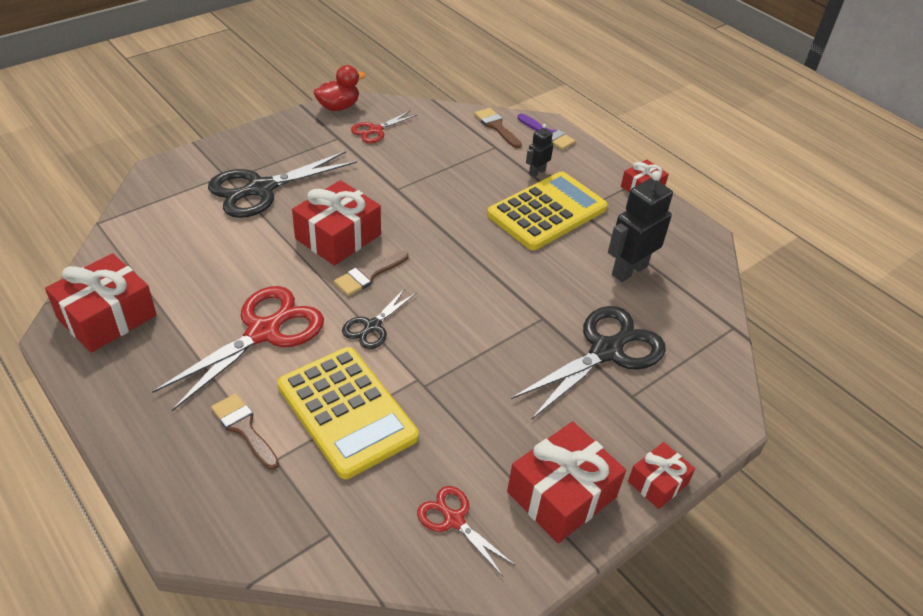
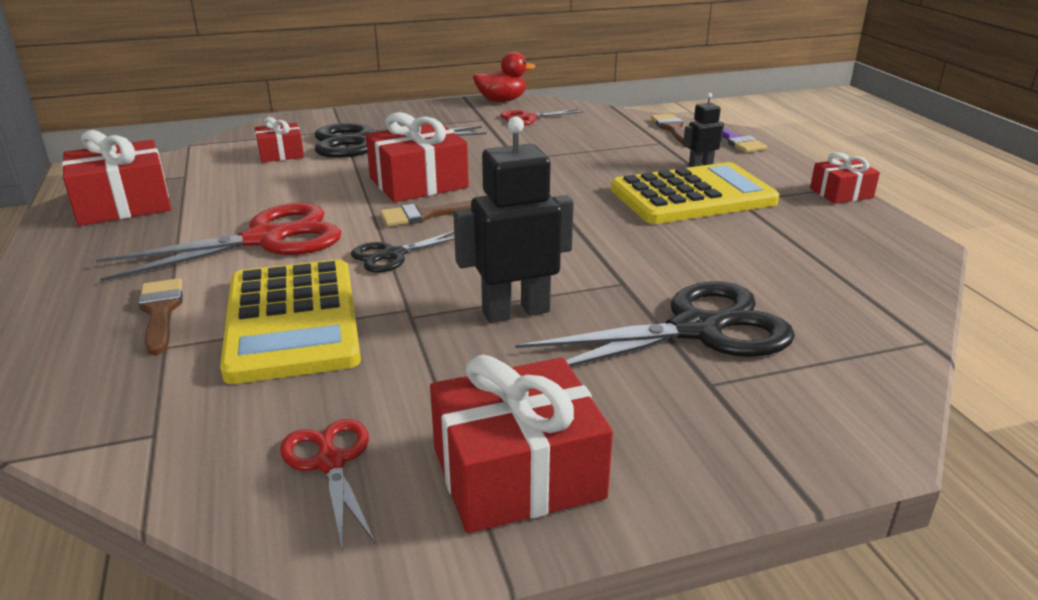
camera: 25 degrees right, 15 degrees down
(629, 270) = (780, 259): black robot -> black robot (515, 311)
(657, 482) = (693, 497): red gift -> red gift (281, 154)

